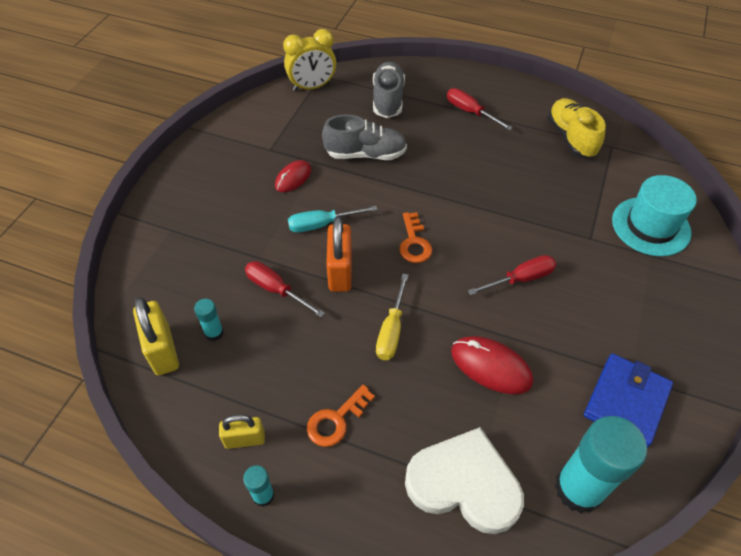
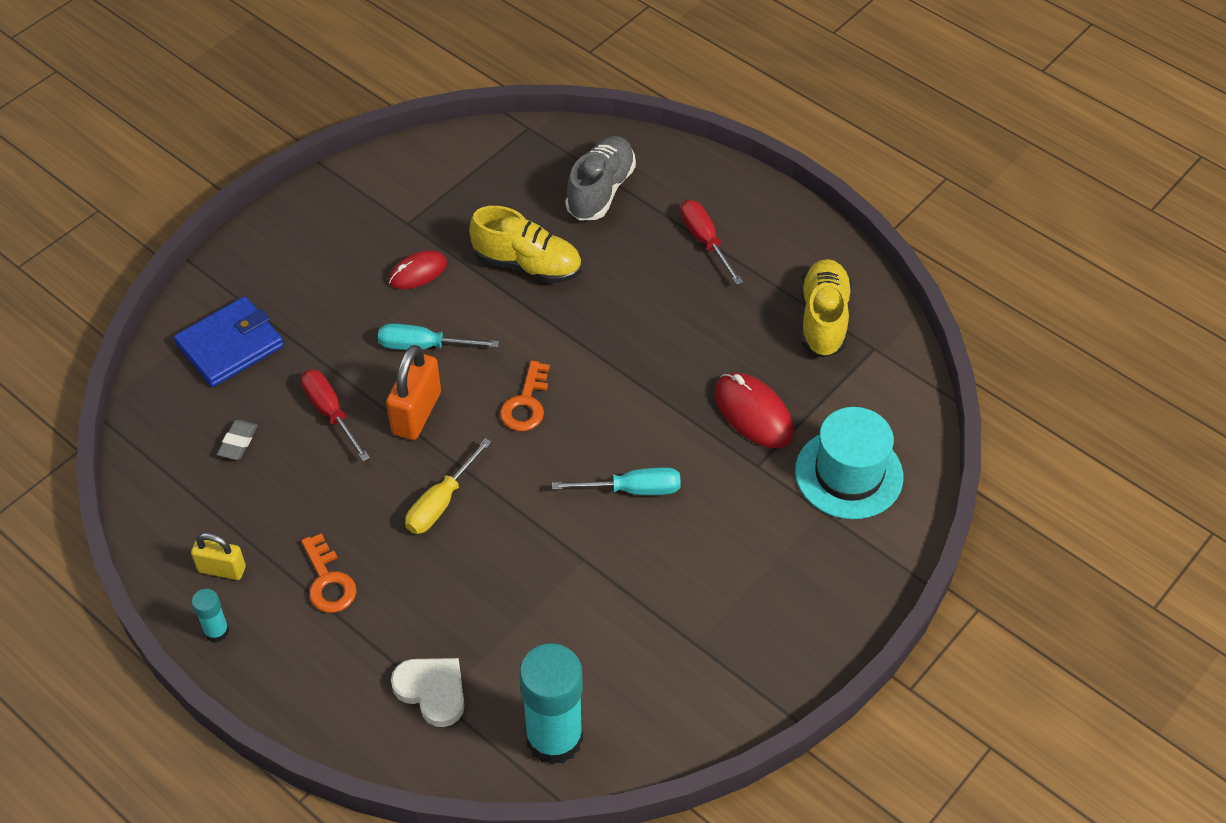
camera: 20 degrees right, 0 degrees up
(163, 350) = (174, 445): yellow padlock -> none
(214, 333) = (238, 442): turquoise glue stick -> grey eraser
(312, 87) = (507, 143): yellow clock -> none
(336, 420) = (328, 581): orange key -> orange key turned 90 degrees counterclockwise
(365, 154) = (528, 265): grey shoe -> yellow shoe
(464, 483) = (432, 691): white heart -> white heart, size x0.61
(491, 367) = (533, 580): red mouse -> red mouse (753, 413)
(520, 279) = (632, 489): red screwdriver -> turquoise screwdriver
(626, 401) = (669, 669): blue wallet -> blue wallet (230, 345)

